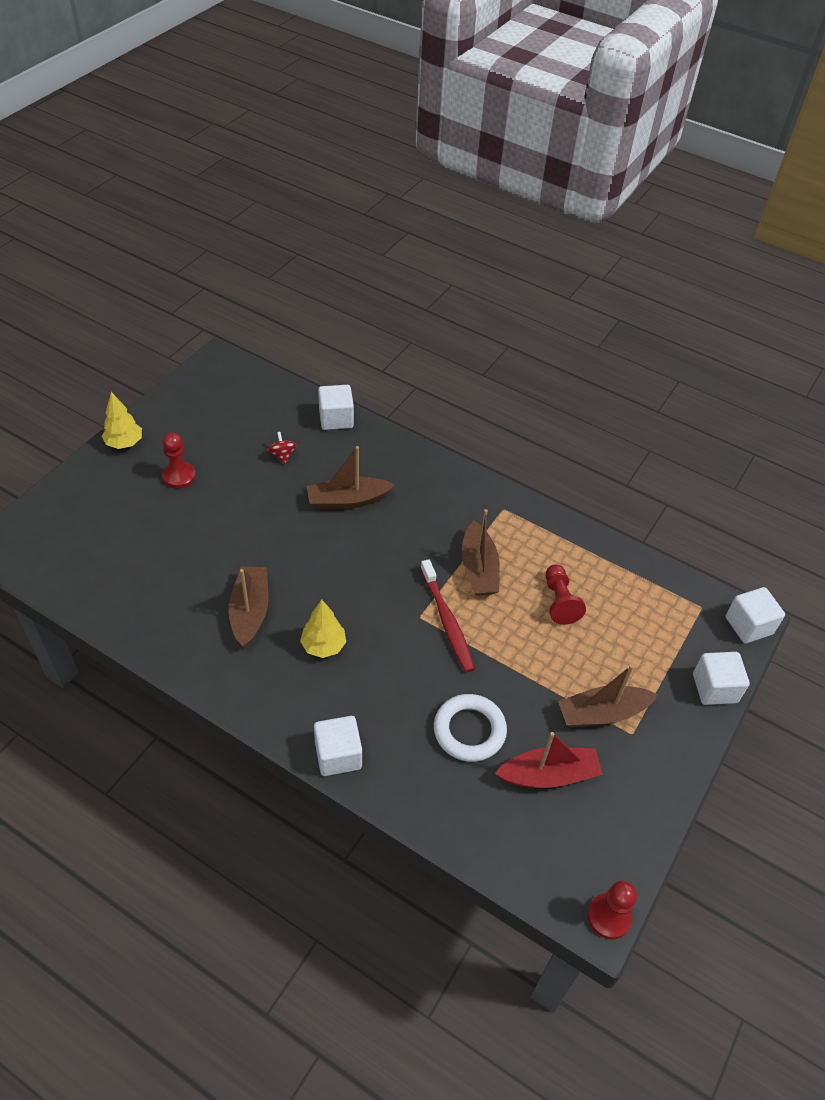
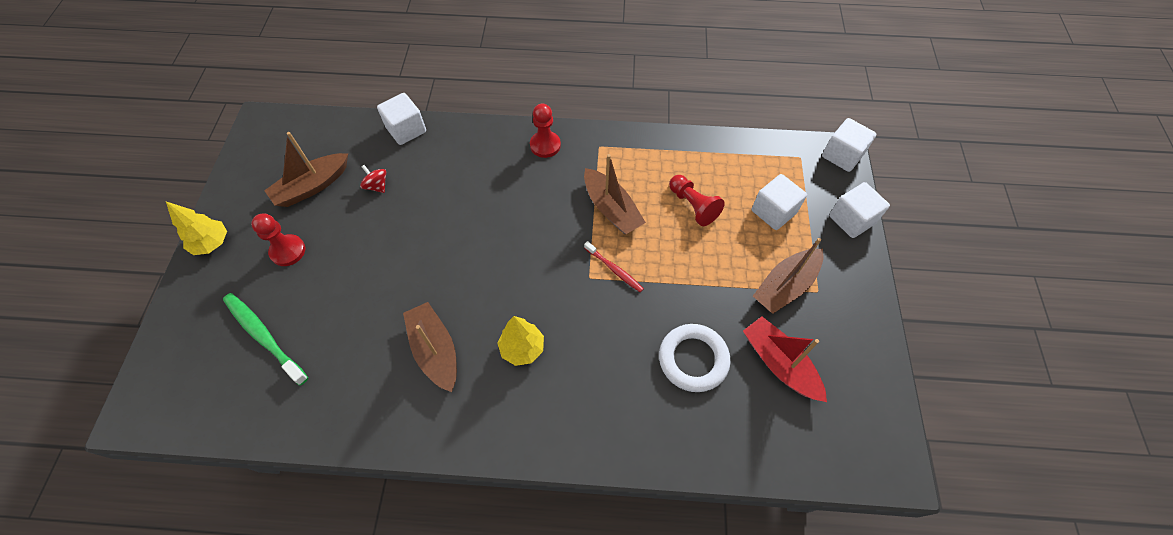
camera: 25 degrees left, 10 degrees up
(123, 534) = (264, 336): none -> green toothbrush
(338, 755) = (598, 446): white cube -> white cube (773, 212)
(347, 500) = (462, 200): brown boat -> brown boat (312, 186)
(447, 621) = (614, 269): red toothbrush -> red toothbrush, size x0.59
(549, 775) = (779, 363): red boat -> red boat turned 90 degrees counterclockwise
(609, 917) = (901, 462): red pawn -> red pawn (545, 145)

